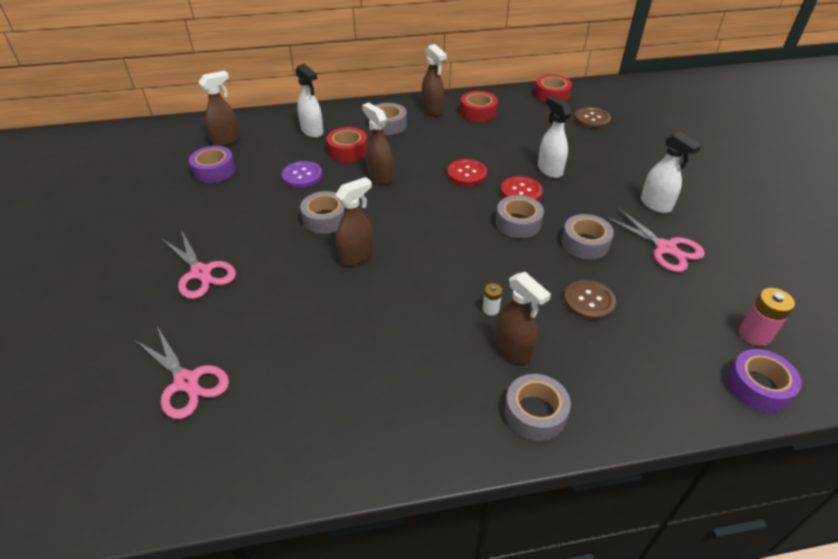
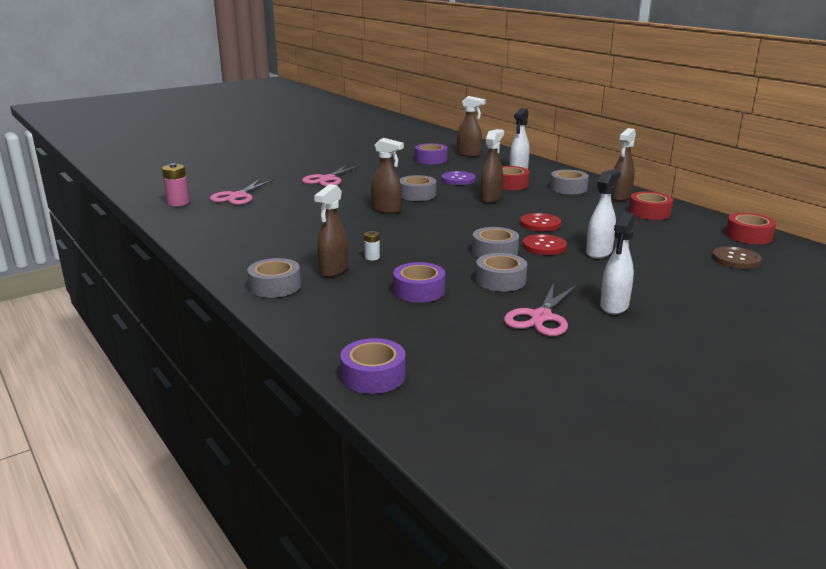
camera: 65 degrees right, 20 degrees down
(589, 301) = (419, 291): brown button -> purple tape
(754, 334) = (449, 371): pink battery -> pink battery (178, 203)

